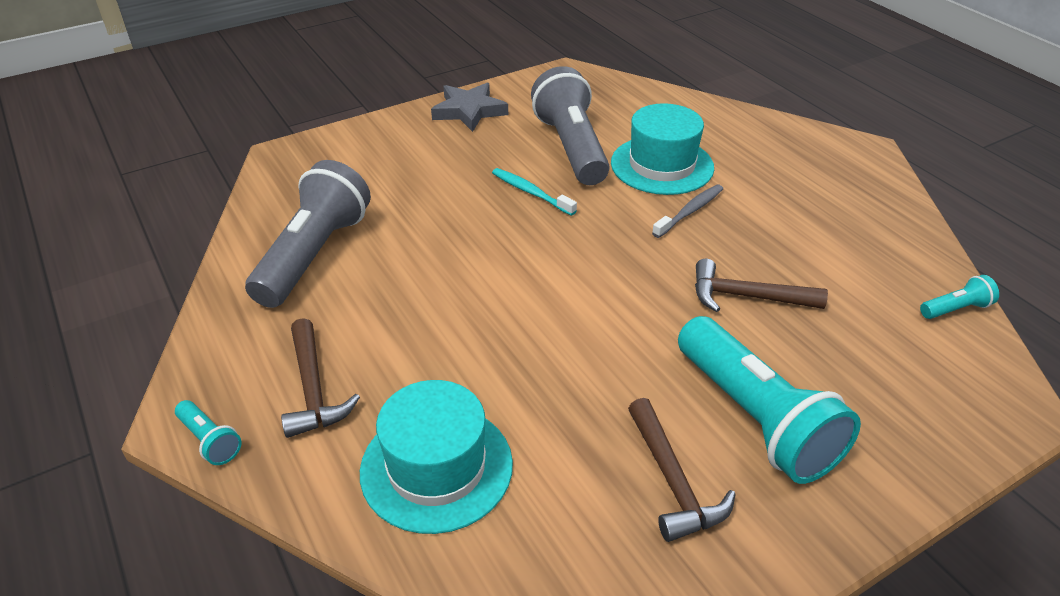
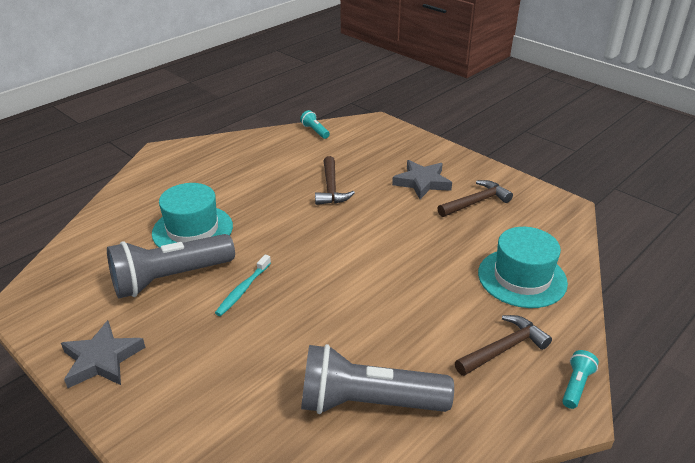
camera: 105 degrees left, 5 degrees down
(689, 211) = (250, 213): grey toothbrush -> none
(755, 418) = (422, 182): turquoise flashlight -> grey star

